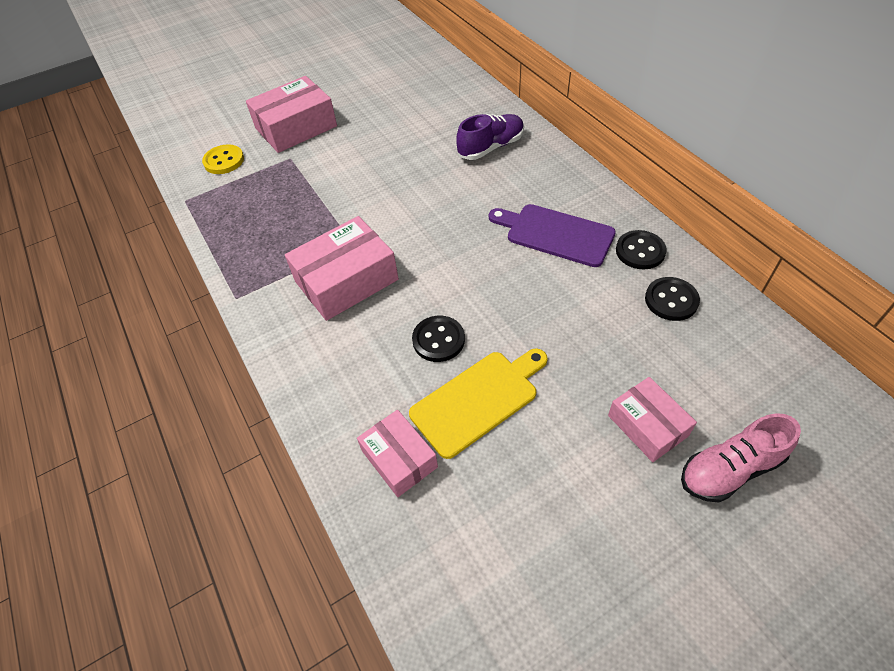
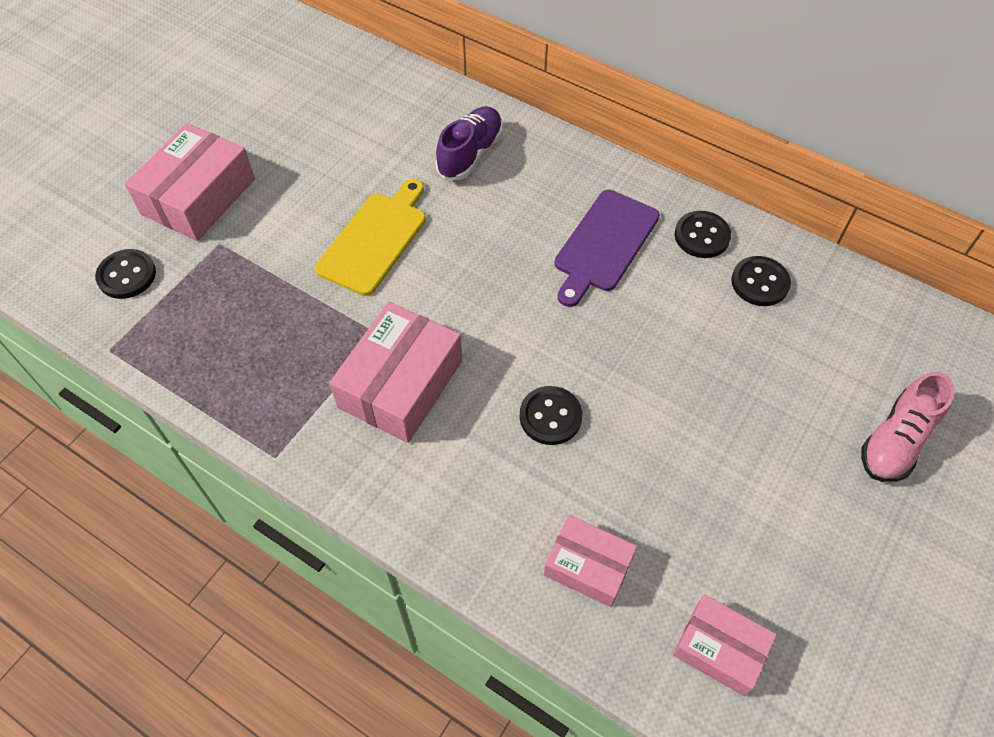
camera: 30 degrees left, 5 degrees up
(224, 161) = (127, 275): yellow button -> black button
(478, 400) = (631, 467): yellow cutting board -> yellow cutting board (375, 239)
(555, 234) = (604, 244): purple cutting board -> purple cutting board turned 60 degrees counterclockwise
(647, 425) = (805, 427): pink box -> pink box (720, 649)

